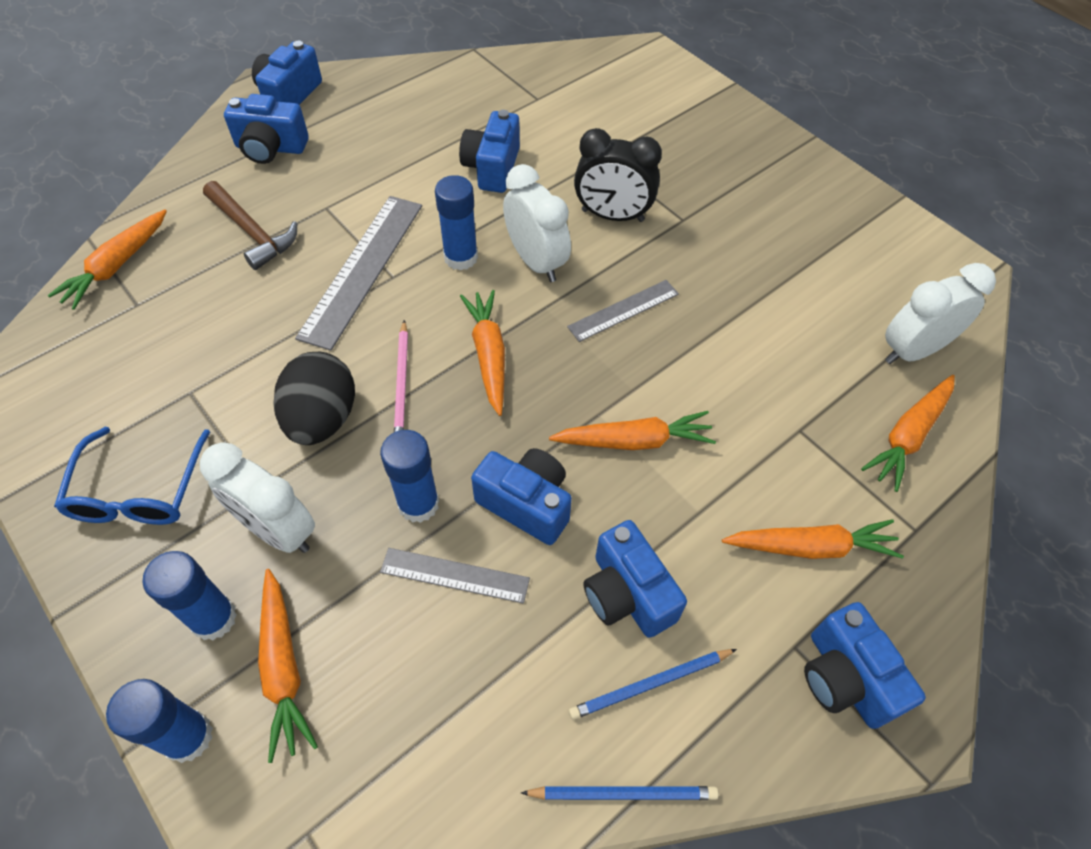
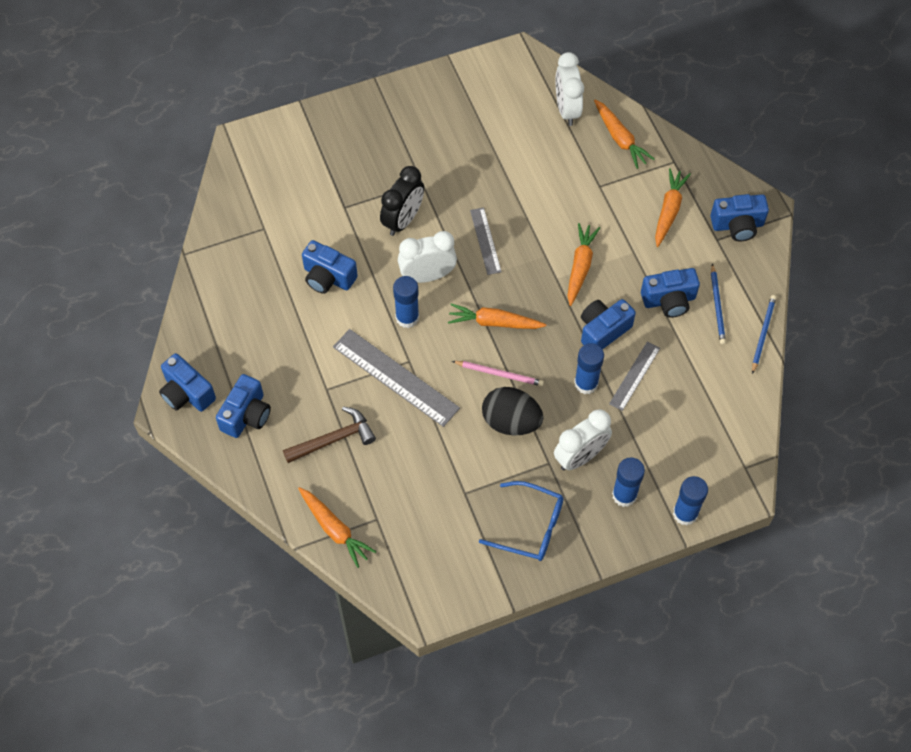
camera: 70 degrees left, 5 degrees up
(283, 668) = (662, 465): orange carrot -> none

